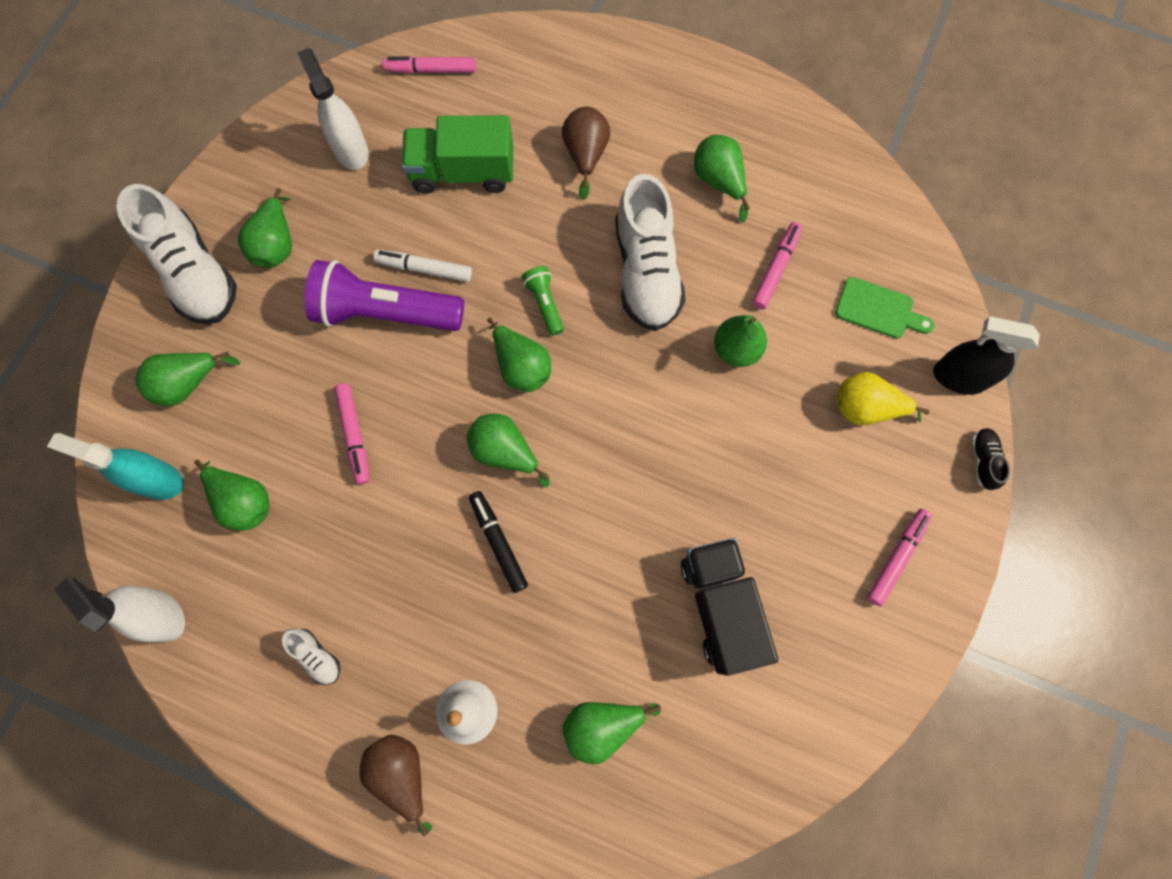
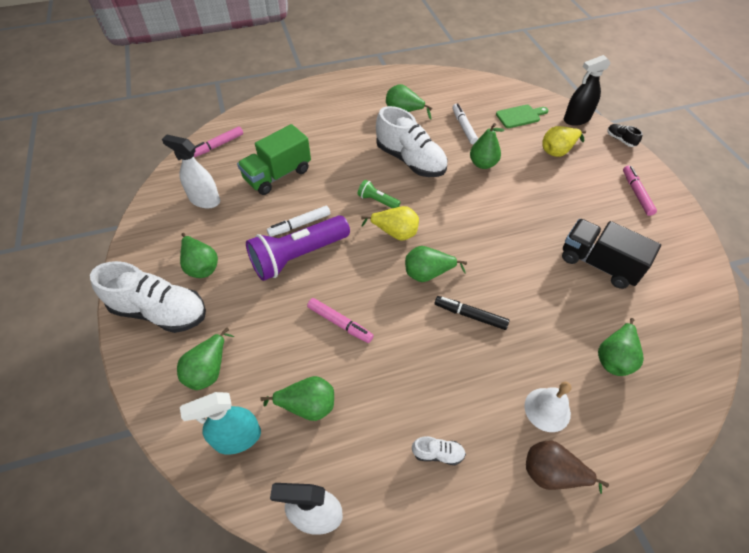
camera: 40 degrees left, 20 degrees down
(521, 366) = (395, 233): green pear -> yellow pear
(585, 155) = (333, 135): brown pear -> none
(775, 269) = (463, 127): pink marker -> white marker

